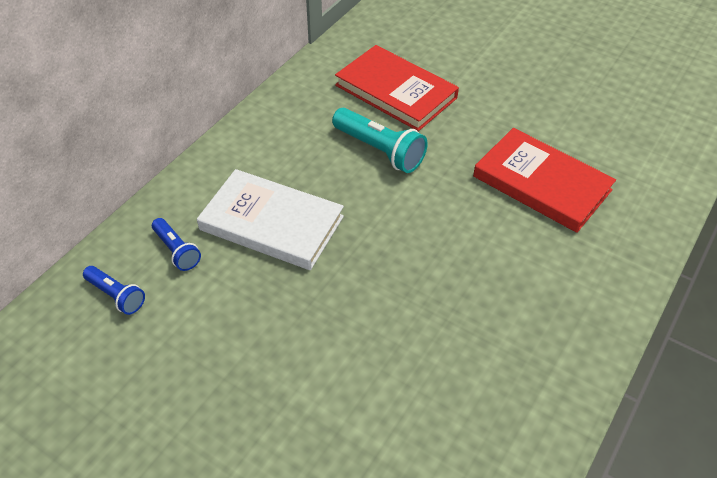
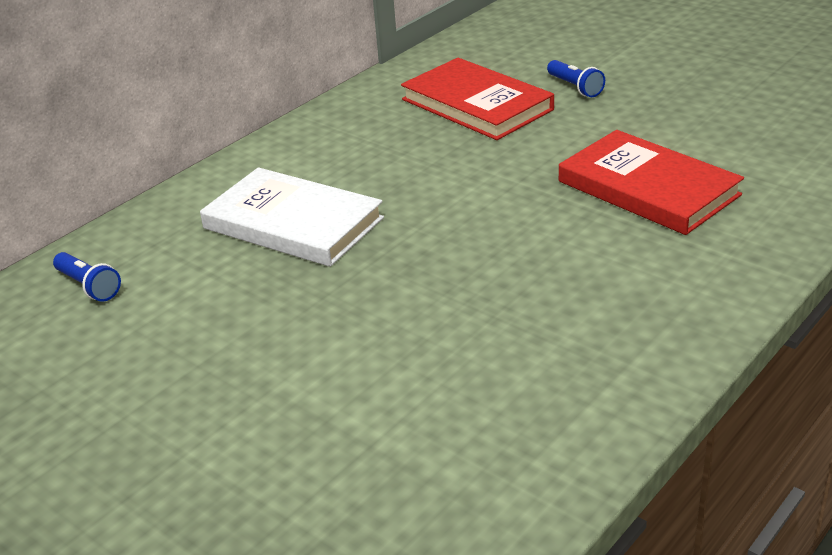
camera: 10 degrees right, 15 degrees down
(177, 251) = (171, 247): blue flashlight -> blue flashlight (575, 87)
(380, 150) = (444, 158): turquoise flashlight -> none

